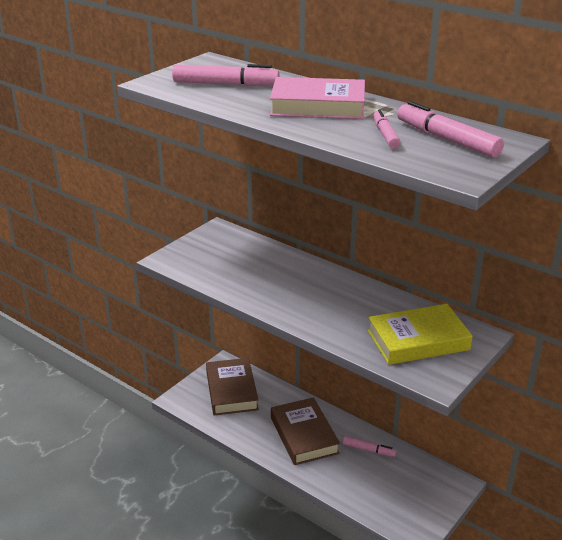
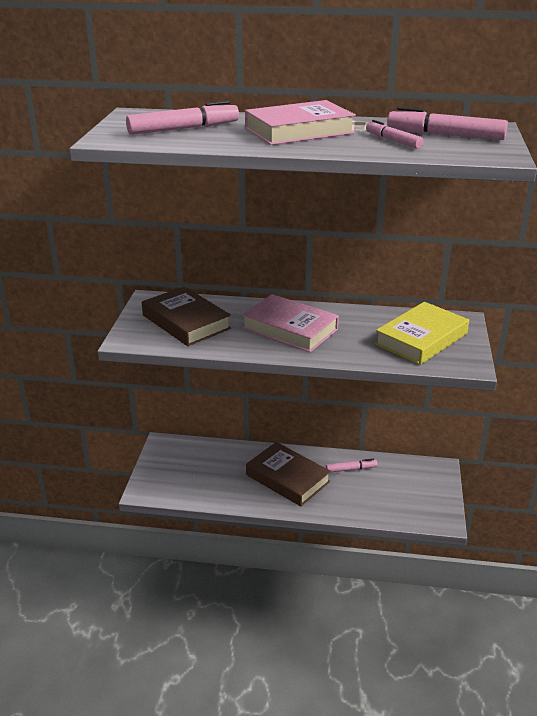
camera: 30 degrees left, 0 degrees up
(232, 390) = (190, 464): brown book -> brown book (186, 322)
(306, 292) = (290, 329): none -> pink book

